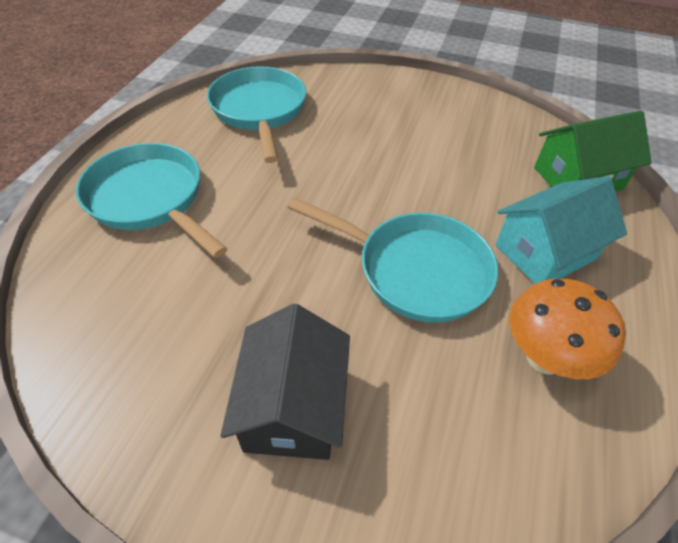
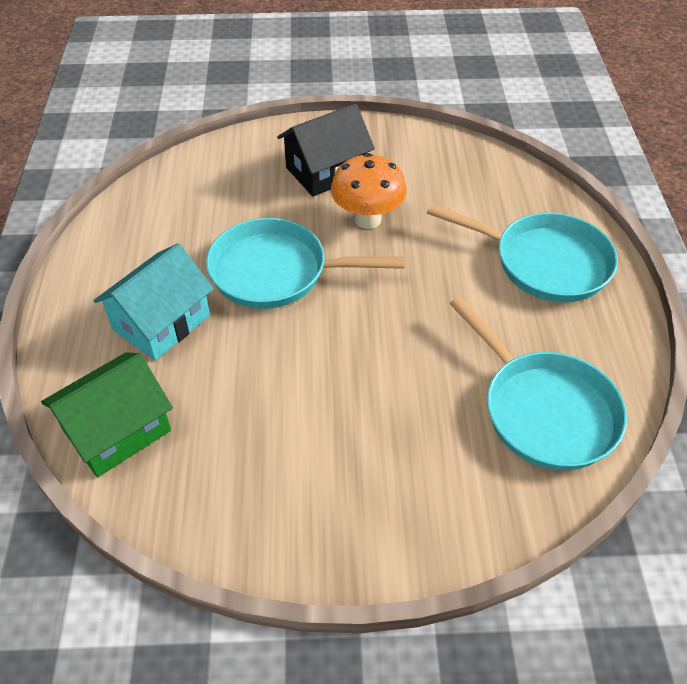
camera: 160 degrees right, 0 degrees up
(293, 406) = (326, 171): black house -> black house turned 75 degrees clockwise
(544, 357) = (165, 239): orange mushroom -> orange mushroom (367, 219)

